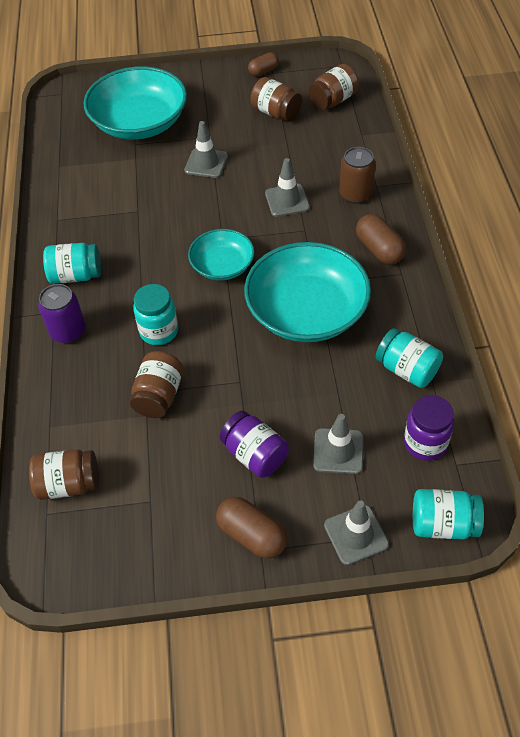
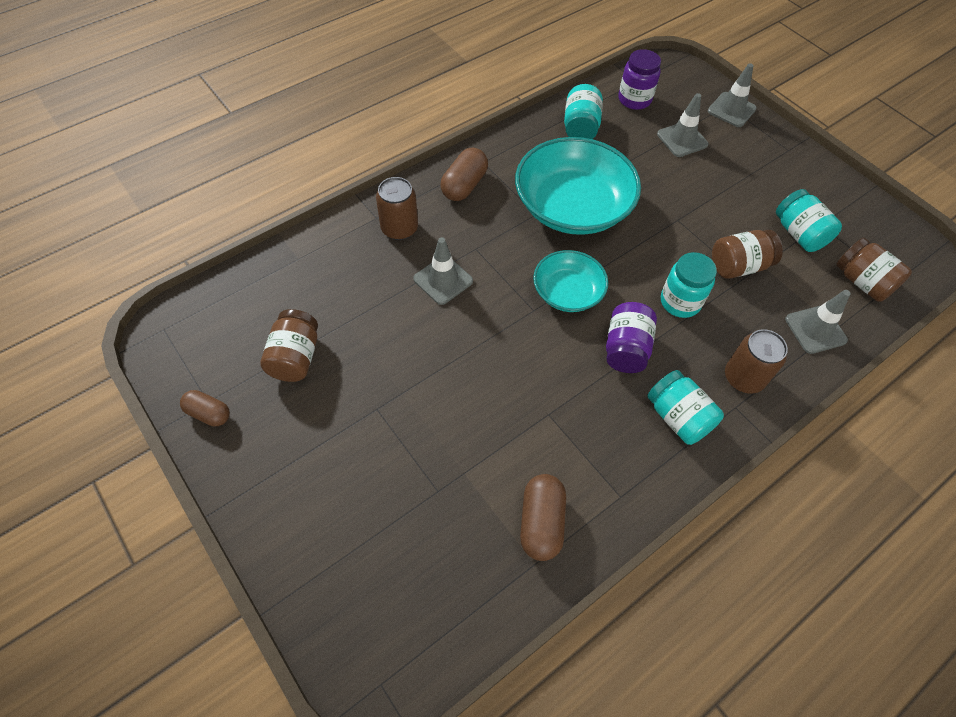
camera: 125 degrees left, 5 degrees up
(68, 331) = (743, 378): purple can -> brown can
(139, 123) = (392, 512): turquoise bowl -> none
(206, 163) = (428, 385): grey traffic cone -> grey traffic cone (815, 330)
(252, 535) = (784, 158): brown capsule -> brown capsule (541, 522)
(255, 454) = (728, 182): purple jar -> purple jar (626, 348)
(333, 100) = (244, 309): brown jar -> none
(443, 524) = (685, 75): turquoise jar -> turquoise jar (799, 234)

